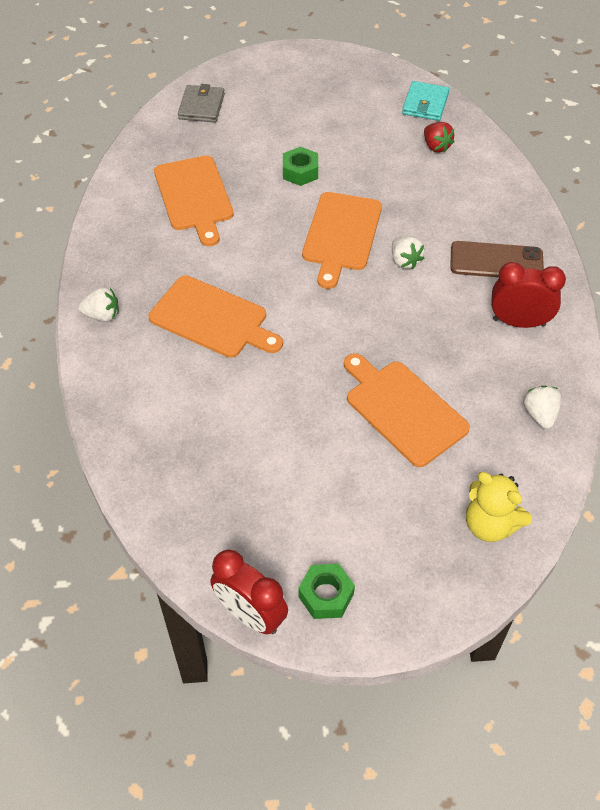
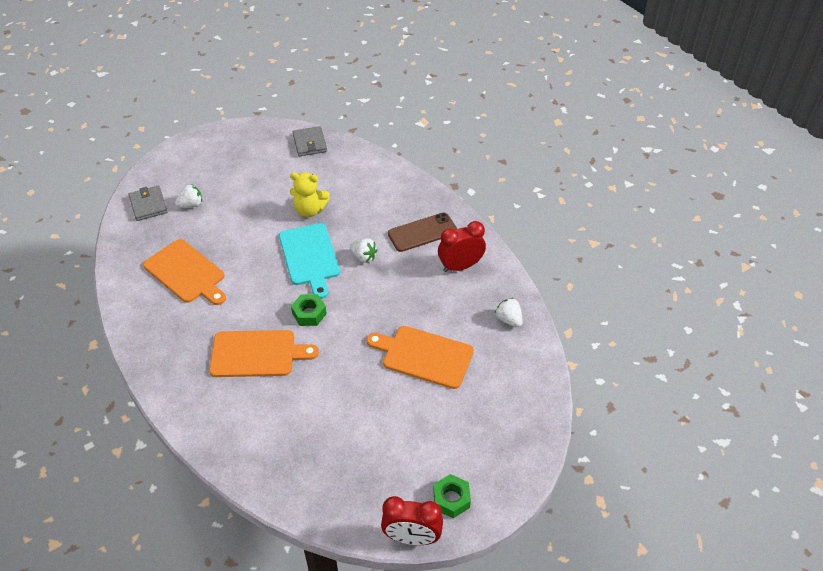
camera: 30 degrees left, 5 degrees down
(102, 315) = (174, 388): white strawberry -> white strawberry (191, 205)
(300, 172) = (253, 224): green nut -> green nut (309, 314)
(341, 235) = (310, 257): orange cutting board -> turquoise cutting board
(425, 104) = (310, 143): turquoise wallet -> grey wallet
(436, 146) = (335, 170): red strawberry -> none
(490, 524) = (521, 403): yellow teddy bear -> yellow teddy bear (310, 210)

